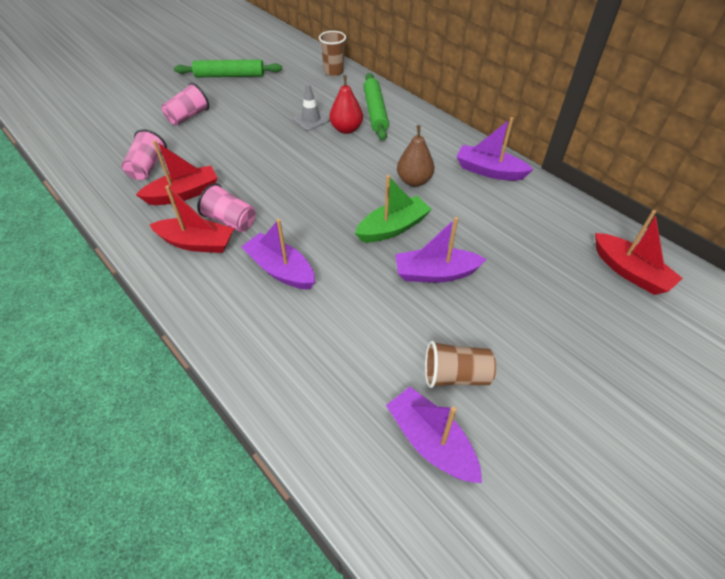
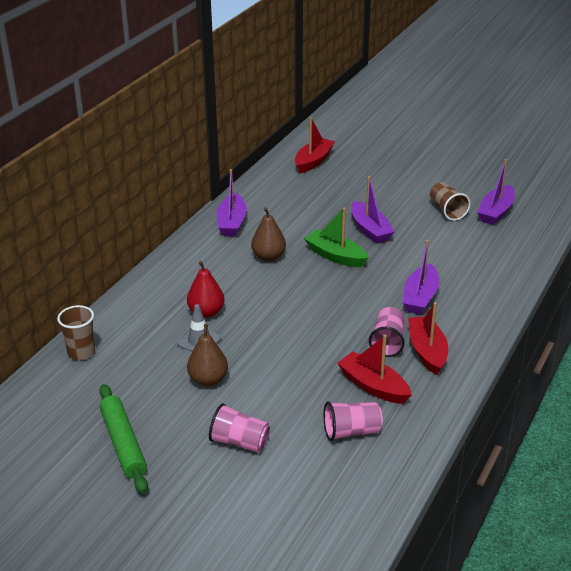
camera: 110 degrees left, 15 degrees down
(262, 116) = (208, 380): none -> brown pear
(375, 112) = (163, 301): green rolling pin -> none

